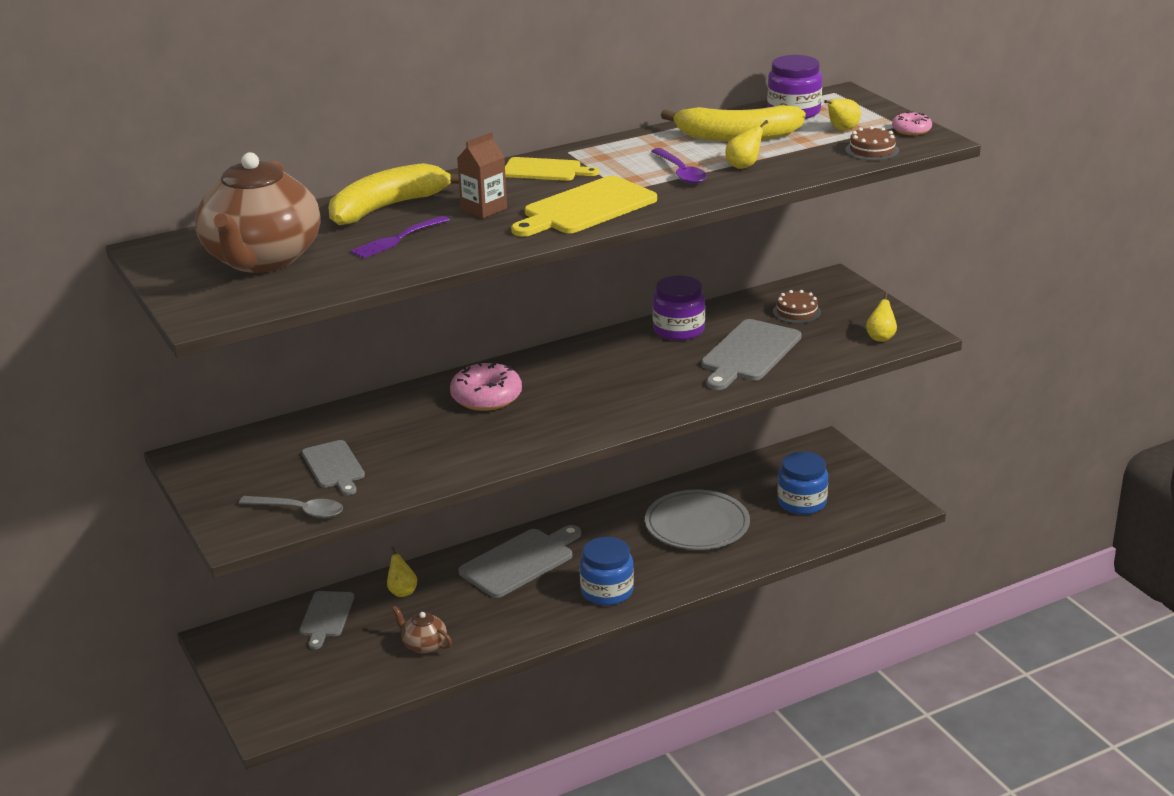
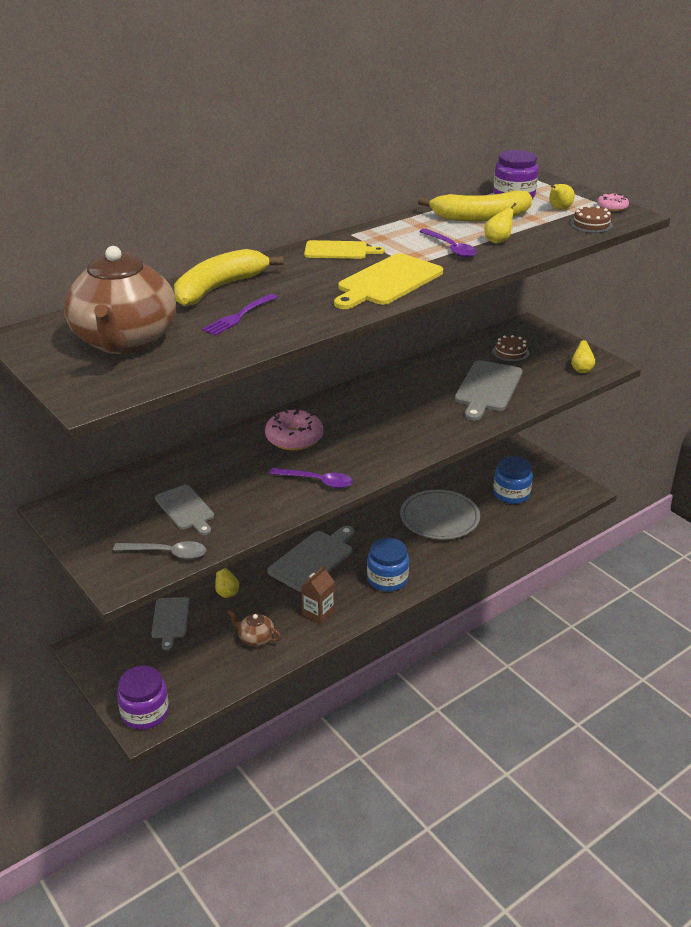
camera: 10 degrees left, 5 degrees up
(484, 209) = (302, 286): brown carton -> brown carton (318, 613)
(498, 447) = (317, 481): none -> purple spoon
(678, 330) = (426, 372): purple jar -> purple jar (145, 712)

